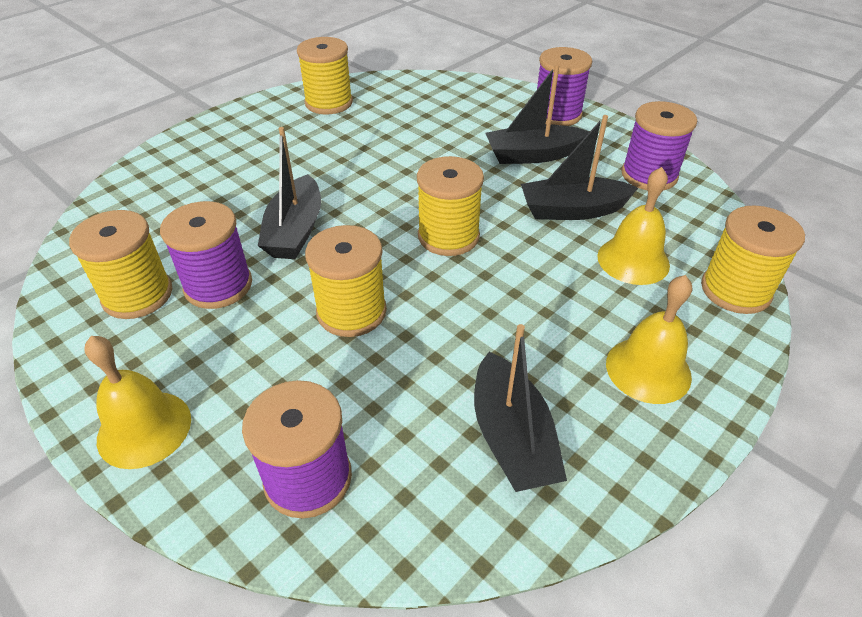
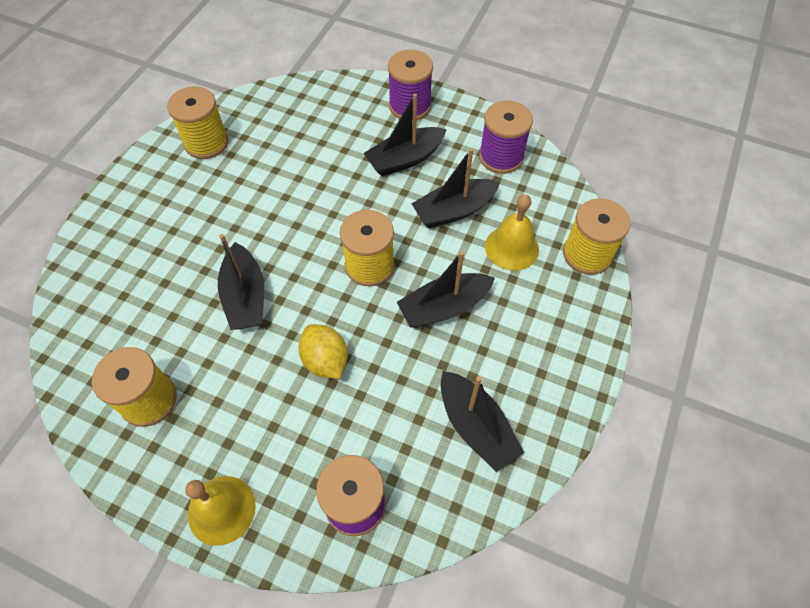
camera: 20 degrees left, 15 degrees up
(218, 286) = (210, 370): purple spool -> none
(351, 312) = (325, 360): yellow spool -> yellow lemon
(522, 297) = (444, 307): none -> black boat
(648, 369) = (546, 342): yellow bell -> none

